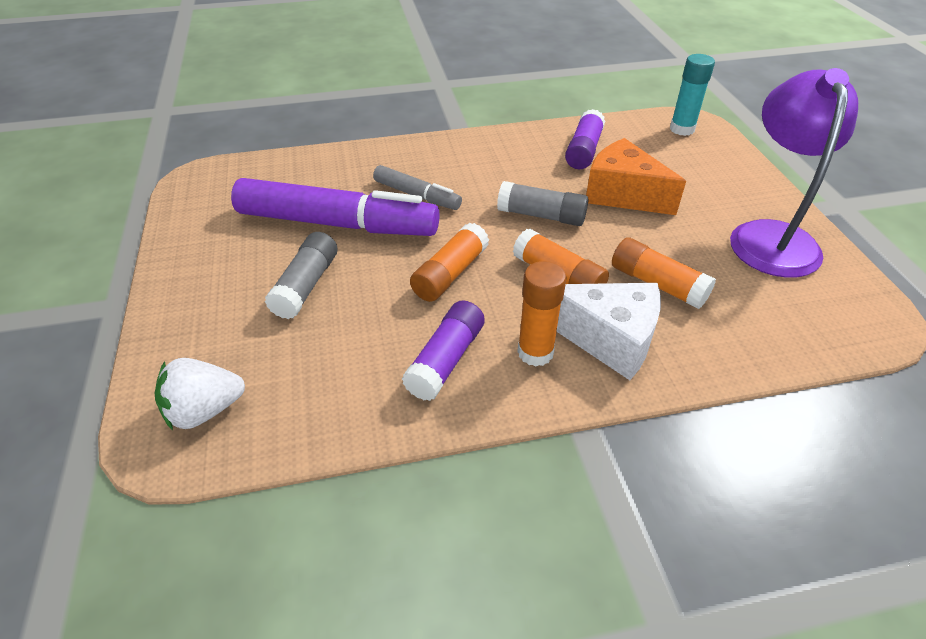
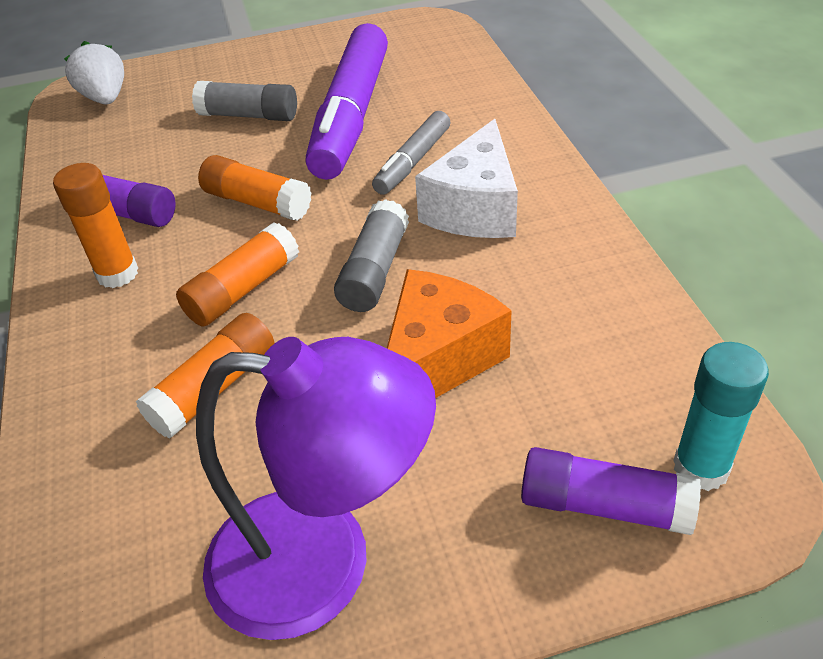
camera: 90 degrees right, 0 degrees up
(583, 150) = (568, 315): purple glue stick -> purple glue stick (604, 505)
(608, 339) = (122, 334): white cheese -> white cheese (475, 208)

